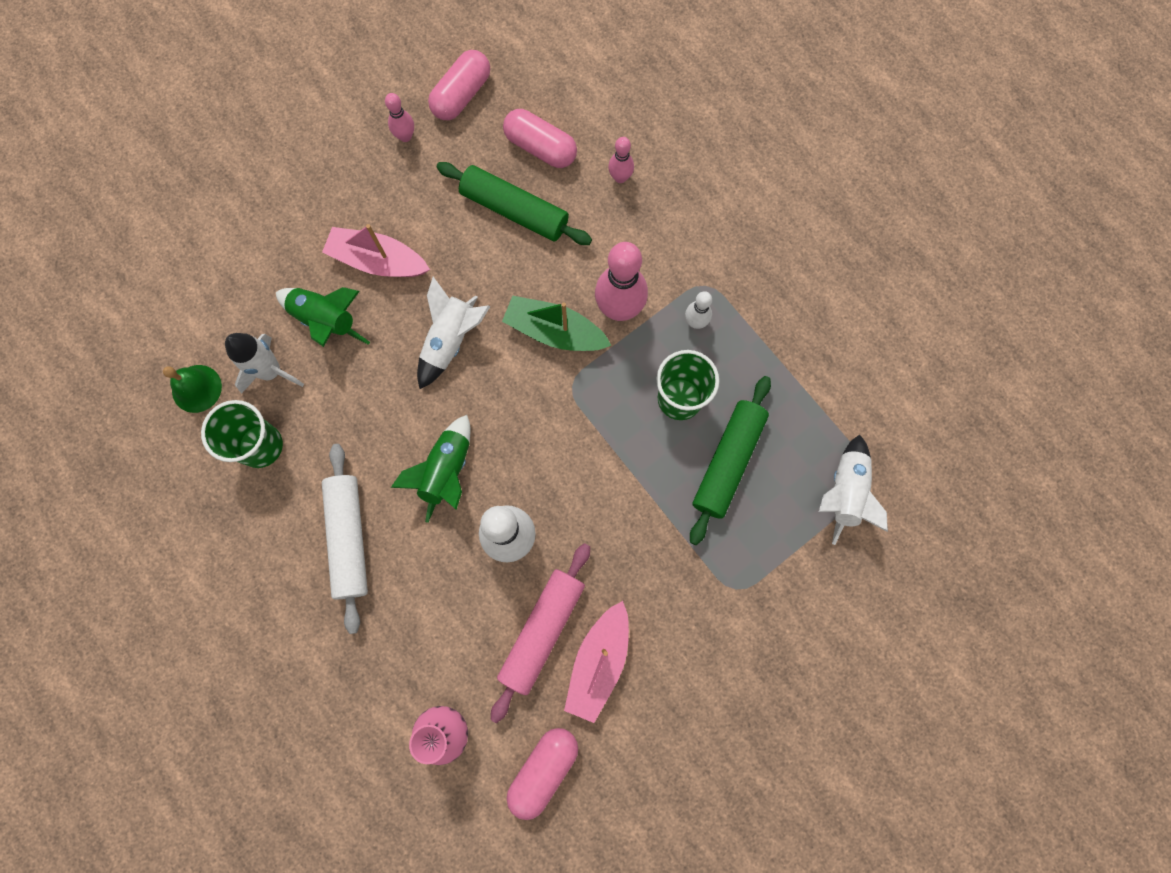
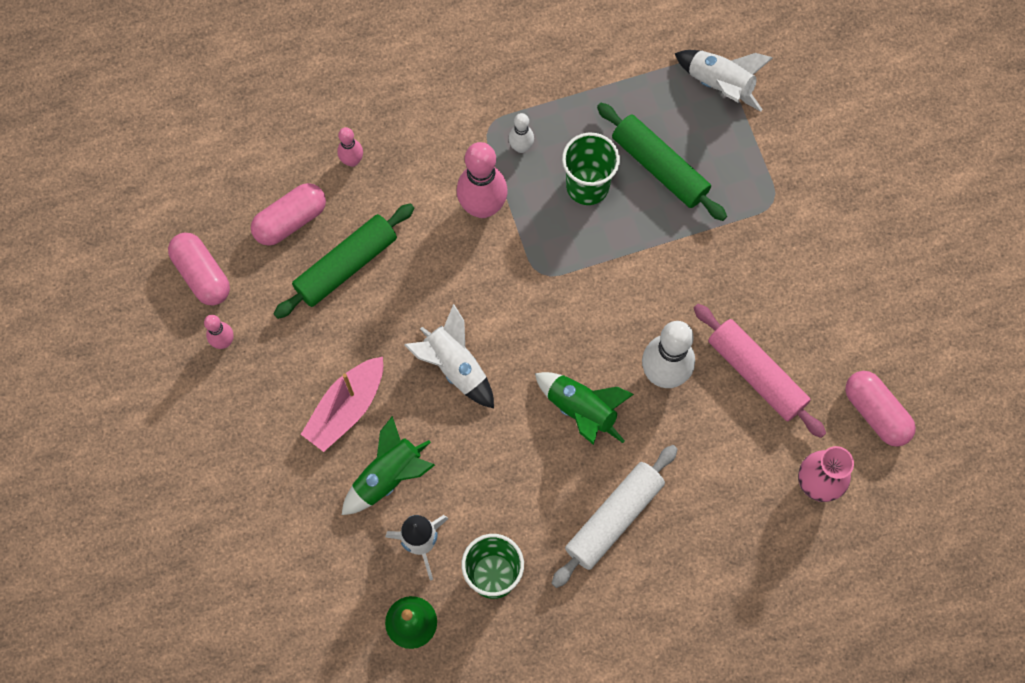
camera: 70 degrees left, 5 degrees down
(349, 538) = (614, 518): white rolling pin -> white rolling pin turned 60 degrees counterclockwise
(555, 331) = (482, 270): green boat -> none
(598, 662) = (799, 336): pink boat -> none

